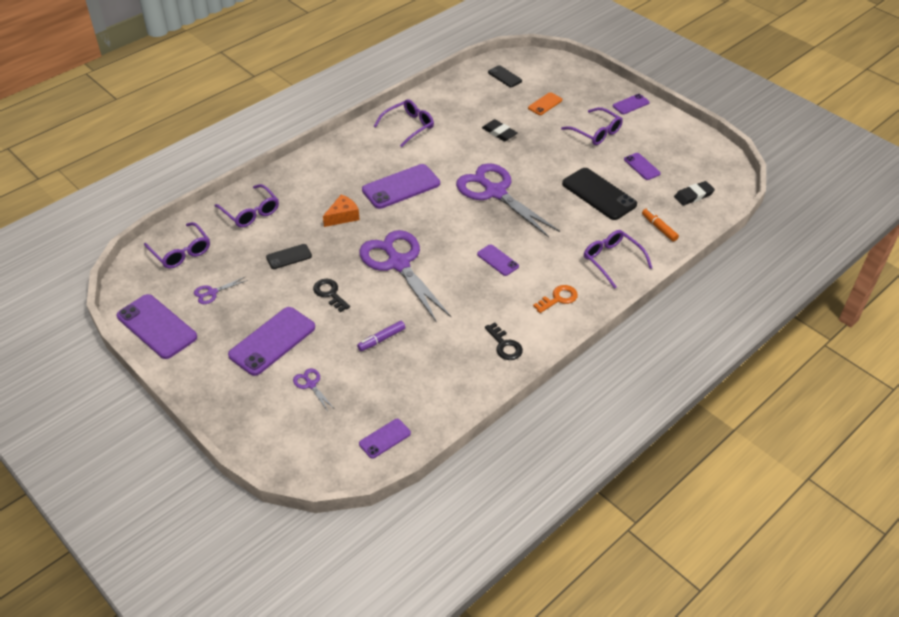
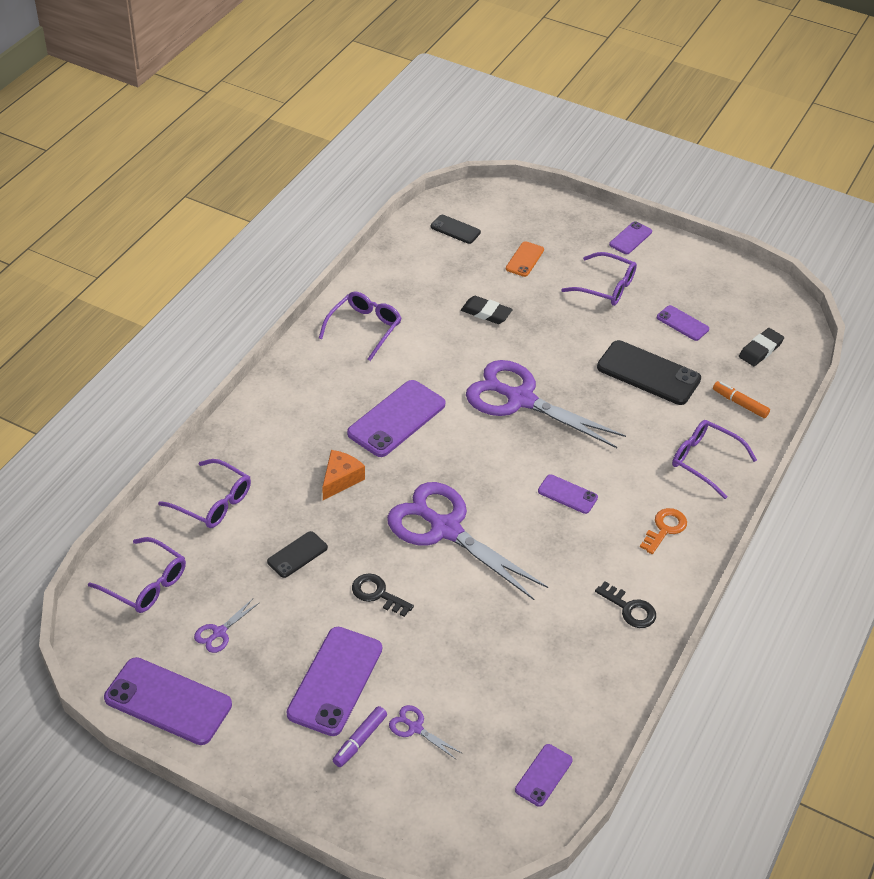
camera: 20 degrees left, 0 degrees up
(381, 339) = (474, 641): purple marker -> purple marker (360, 740)

